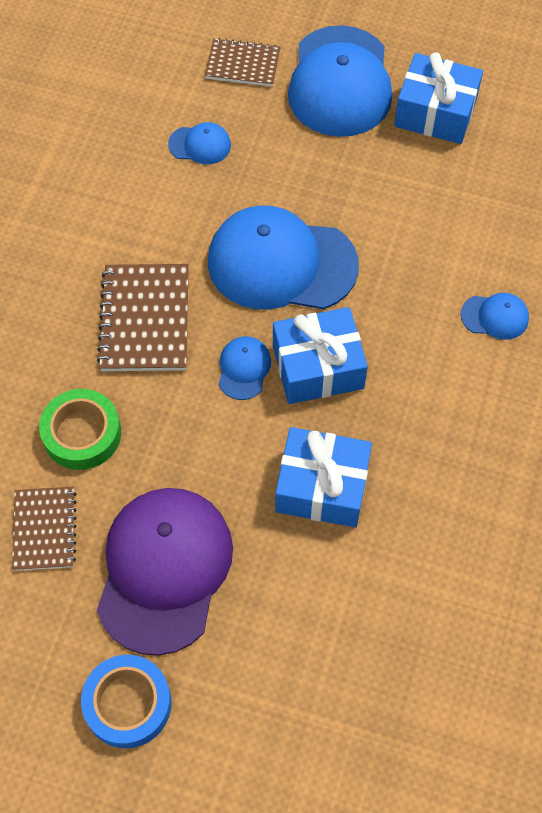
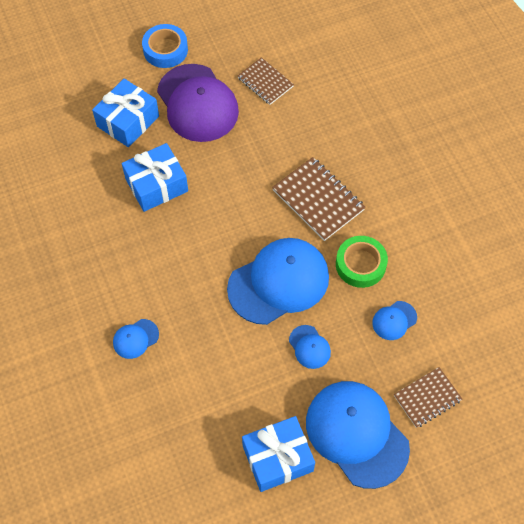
camera: 140 degrees right, 0 degrees up
(82, 434) = (291, 129): green tape -> green tape (360, 264)
(244, 369) = (245, 212): blue cap -> blue cap (309, 347)
(318, 367) = (208, 240): blue gift -> blue gift (128, 121)

